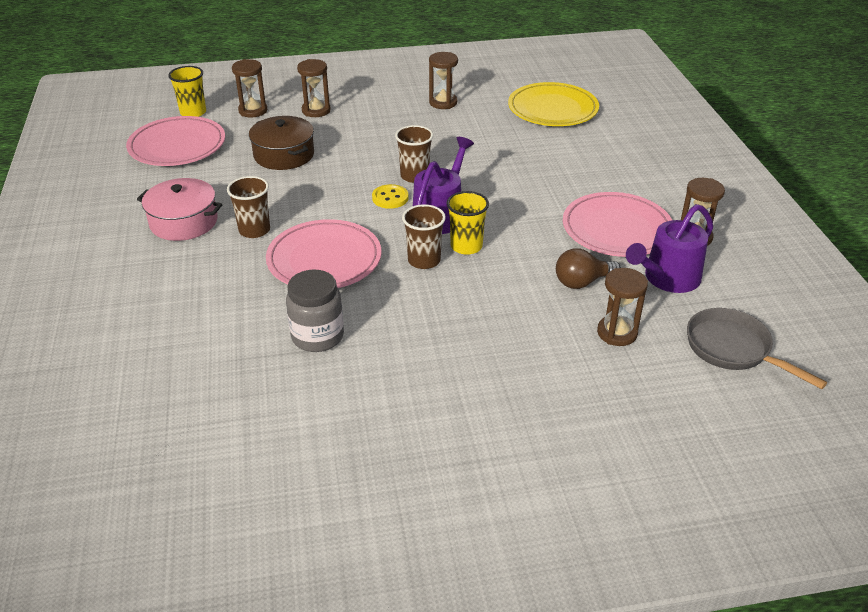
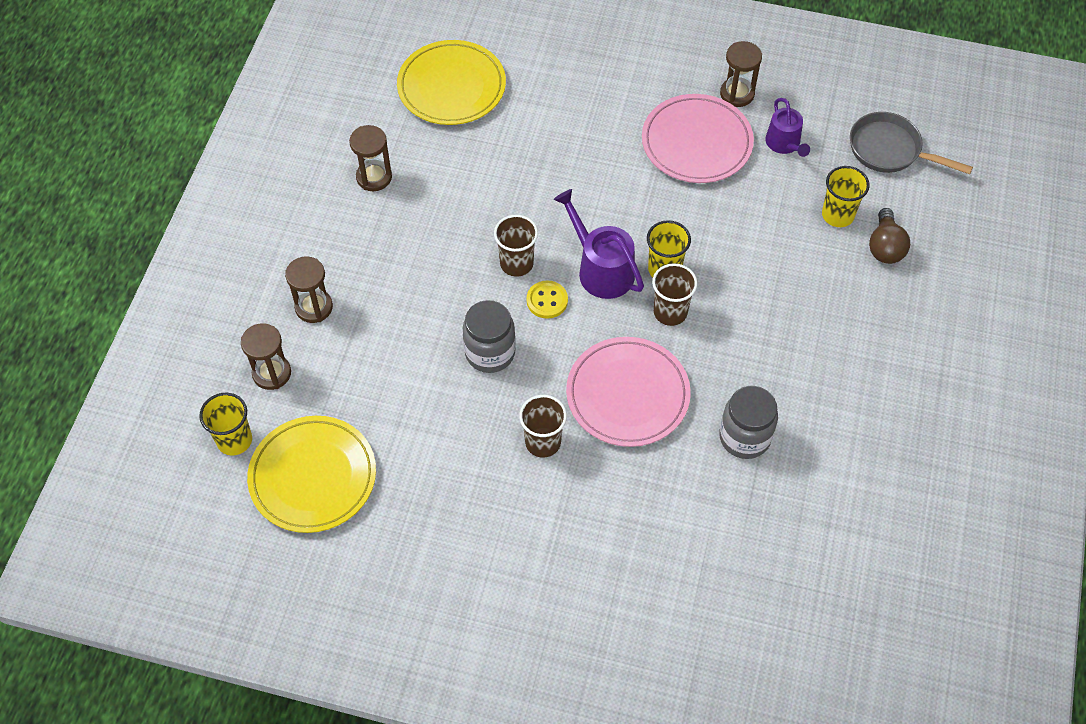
camera: 65 degrees left, 20 degrees up
(177, 146) = (313, 477): pink plate -> yellow plate
(184, 222) = (491, 506): pink pot -> none
(284, 155) = (400, 371): brown pot -> none
(323, 186) = (490, 353): none -> grey jar
(582, 282) = (760, 206): brown light bulb -> brown light bulb (885, 247)
(617, 333) = (837, 215): brown hourglass -> yellow cup
(667, 278) = (784, 144): purple watering can -> purple watering can, size x0.66
(733, 349) = (890, 150): grey pan -> grey pan turned 45 degrees clockwise

